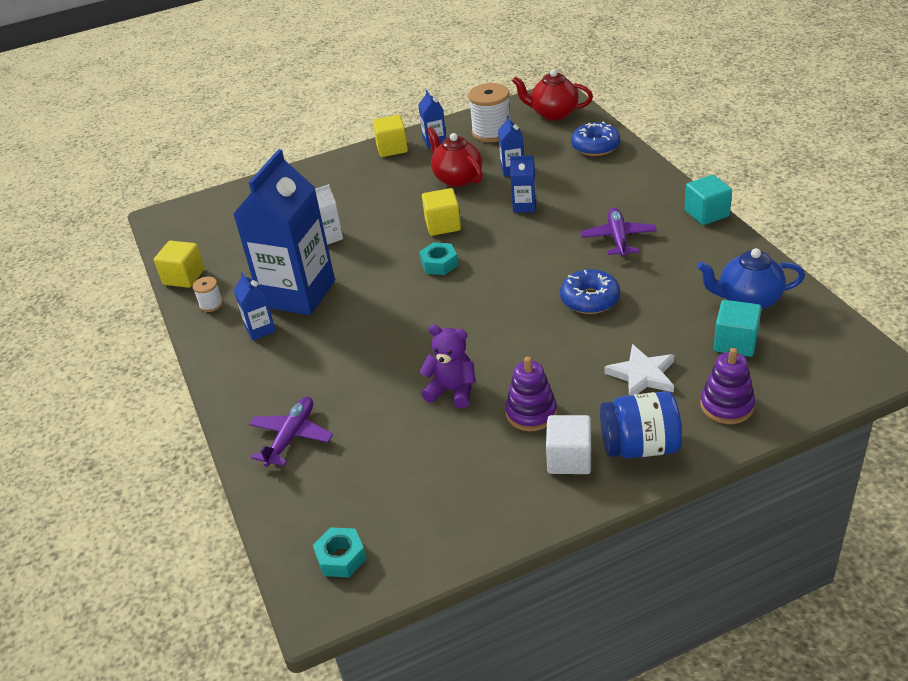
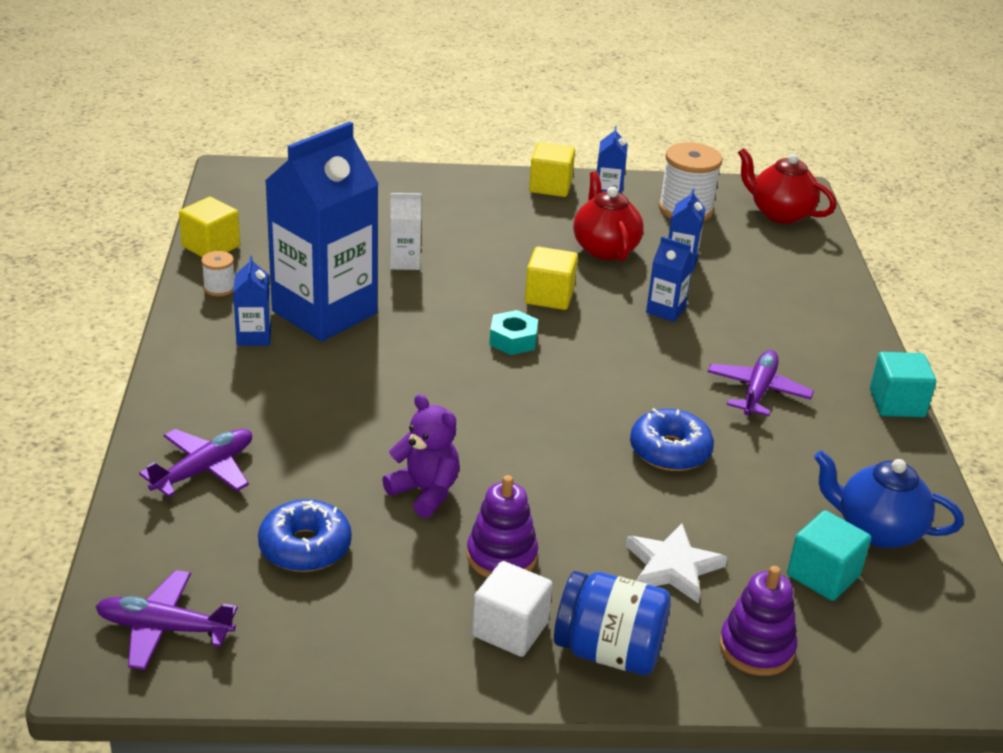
camera: 15 degrees right, 5 degrees down
(341, 558) = (163, 628): turquoise nut -> purple plane
(595, 146) = (807, 271): blue donut -> blue donut (305, 547)

